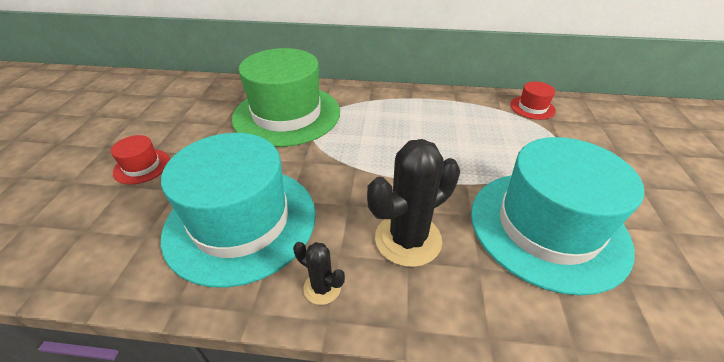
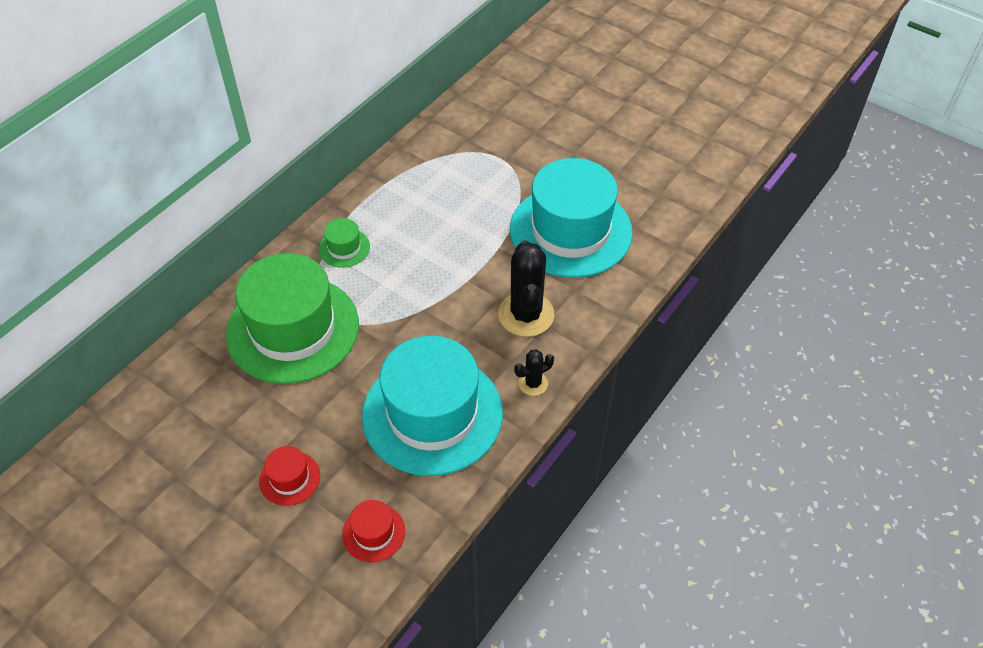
camera: 60 degrees left, 10 degrees up
(378, 107) = (344, 248): none -> green hat
(532, 107) = (442, 138): red hat -> red hat (374, 532)

